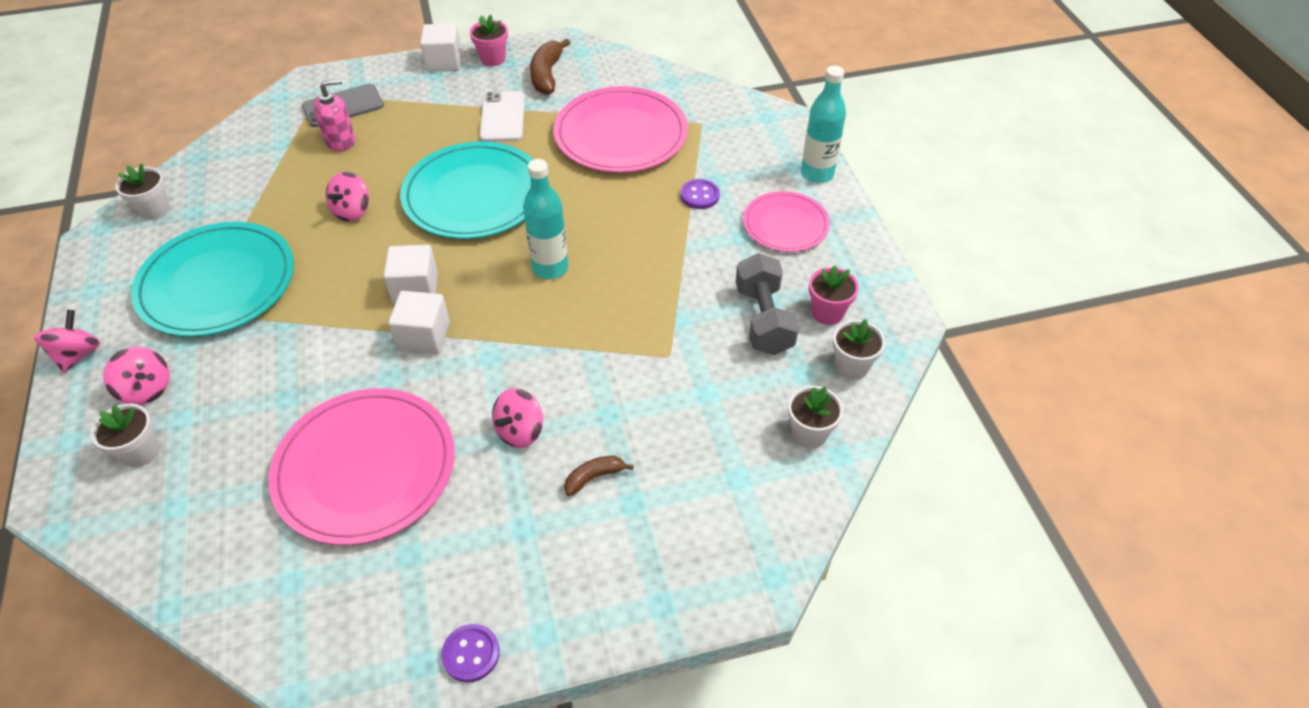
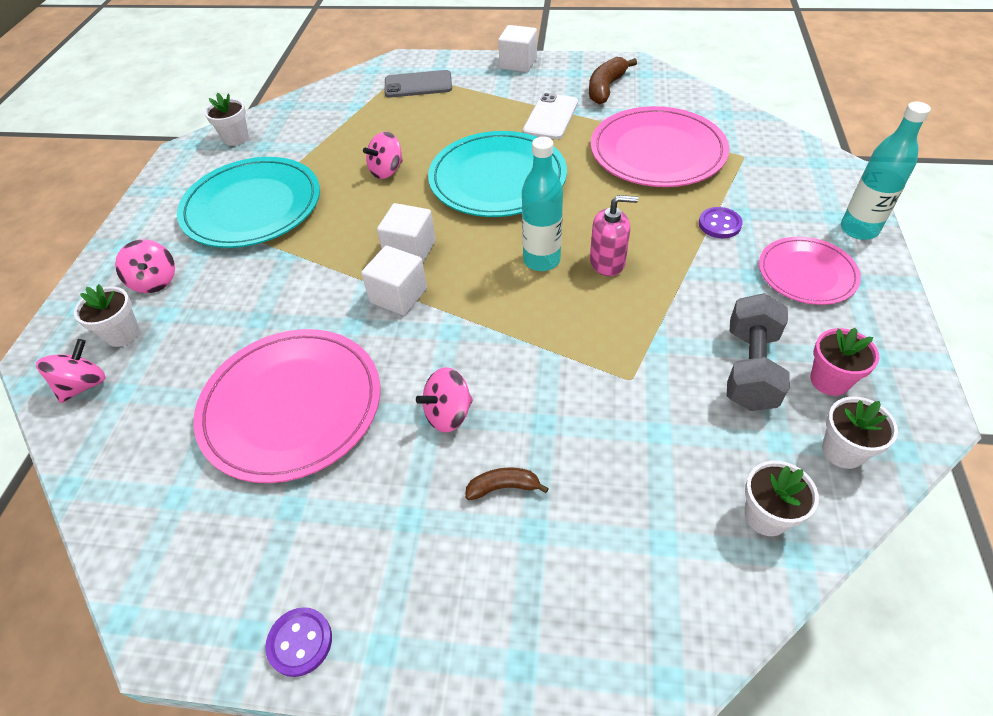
camera: 25 degrees right, 0 degrees up
(78, 355) = (122, 239): pink spinning top -> pink spinning top (84, 385)
(340, 141) = (403, 112): pink soap dispenser -> pink soap dispenser (607, 262)
(493, 59) = (561, 67): pink flower pot -> none

